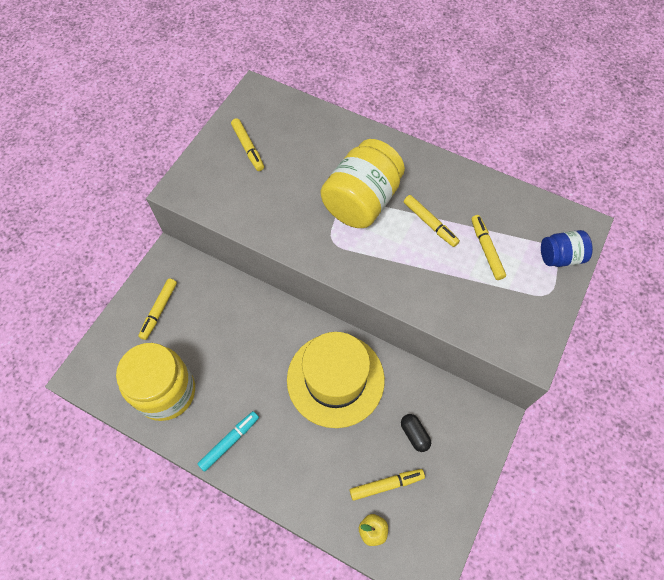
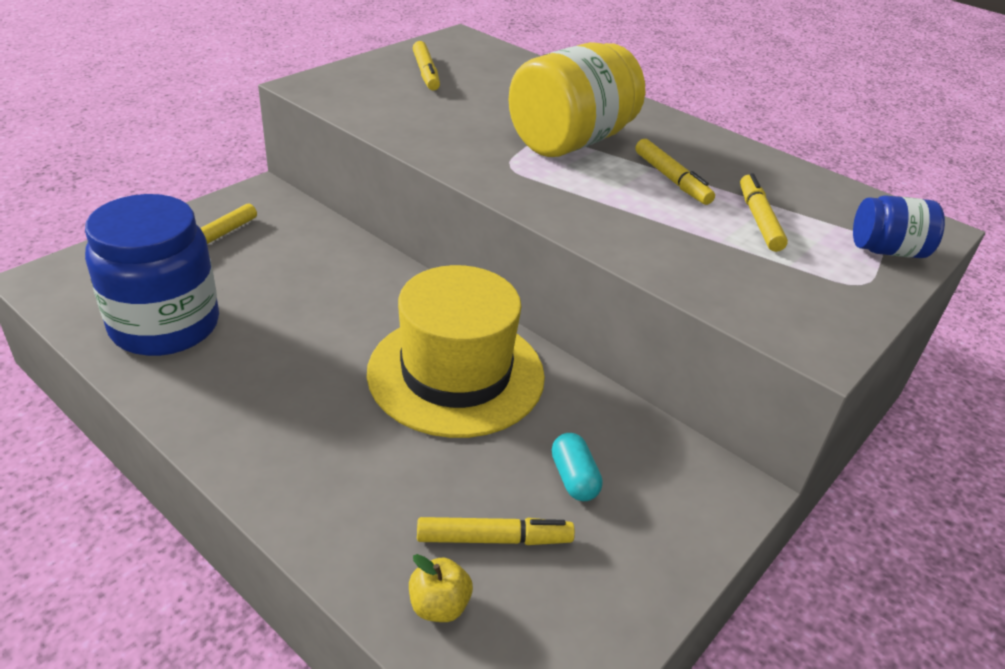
camera: 10 degrees right, 25 degrees down
(166, 392) = (165, 325): yellow jar -> blue jar
(229, 441) = (232, 409): turquoise marker -> none
(414, 434) = (574, 478): black capsule -> turquoise capsule

